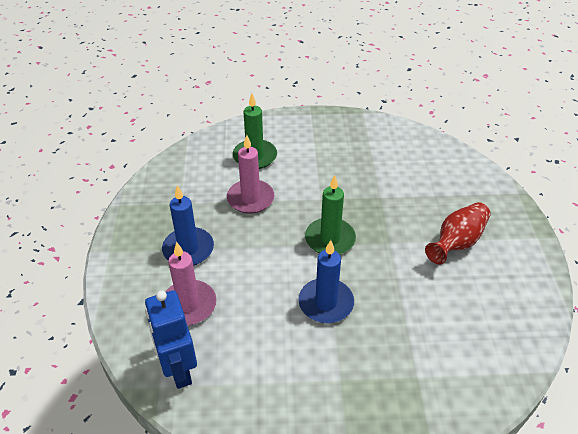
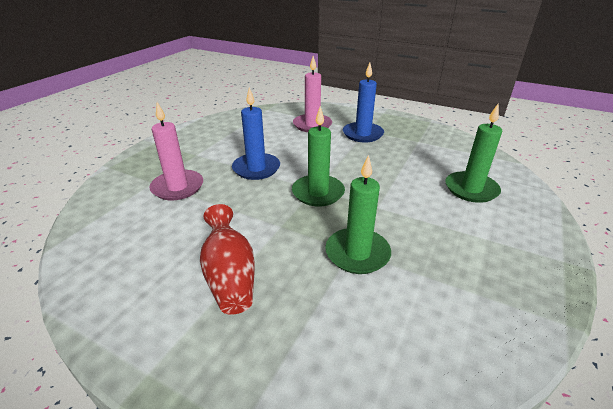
camera: 120 degrees right, 10 degrees down
(179, 369) = (270, 114): blue robot -> none
(250, 198) = (403, 170): pink candle -> pink candle (177, 187)
(381, 193) = (357, 253): none -> green candle

